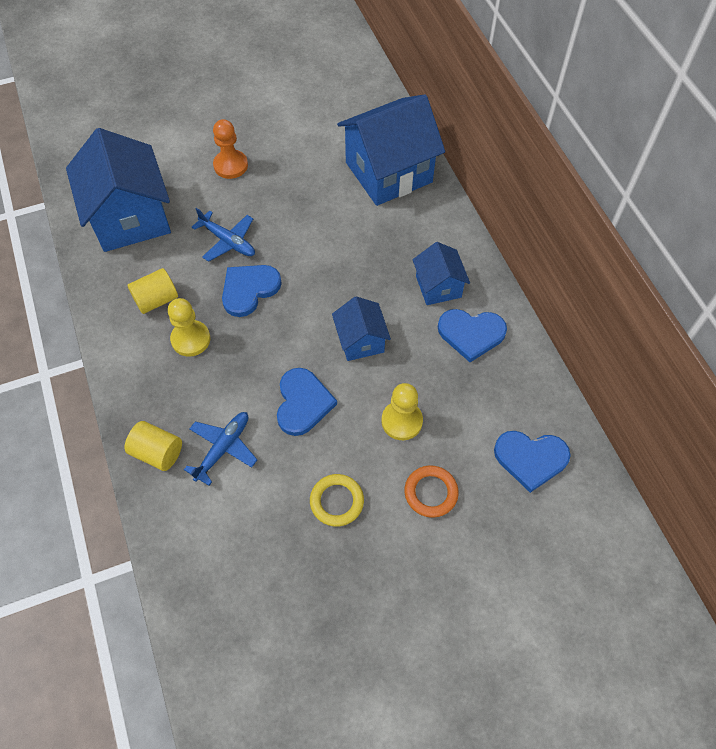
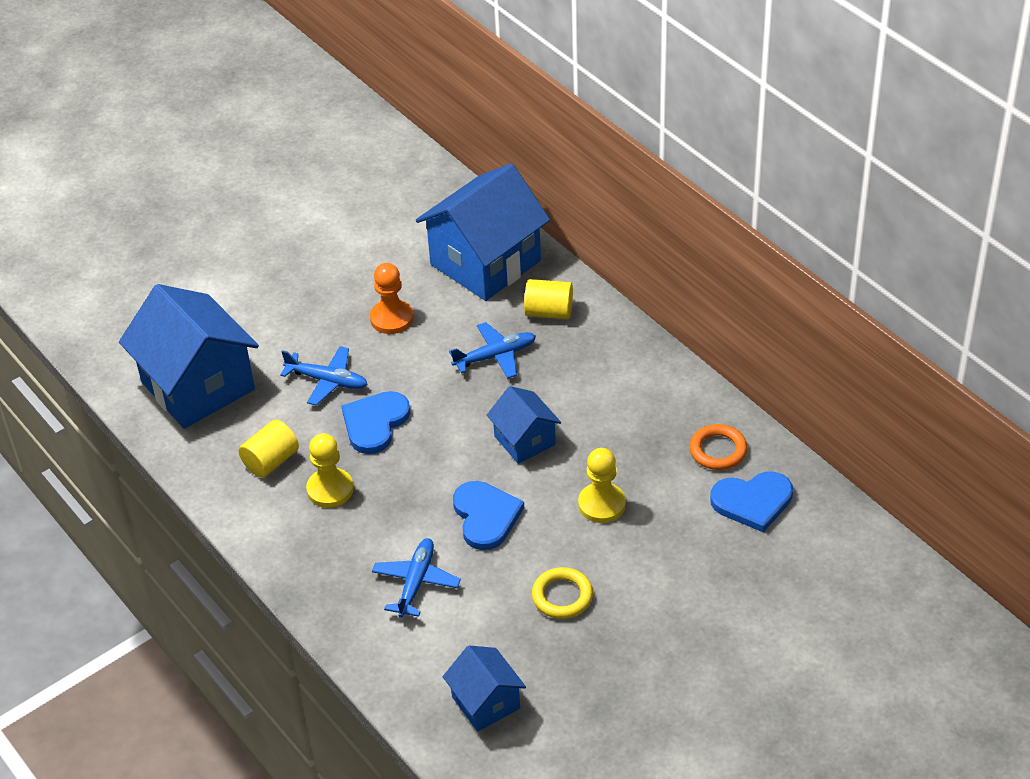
camera: 15 degrees left, 15 degrees down
(157, 452) = (344, 606): yellow cylinder -> yellow cylinder (549, 312)
(230, 165) = (293, 301): orange pawn -> orange pawn (391, 318)
(365, 257) = (495, 356): none -> blue plane
(431, 493) = (659, 561): orange ring -> orange ring (718, 450)
(438, 286) = (590, 365): blue house -> blue house (485, 702)
(471, 334) = (644, 402): blue heart -> none

